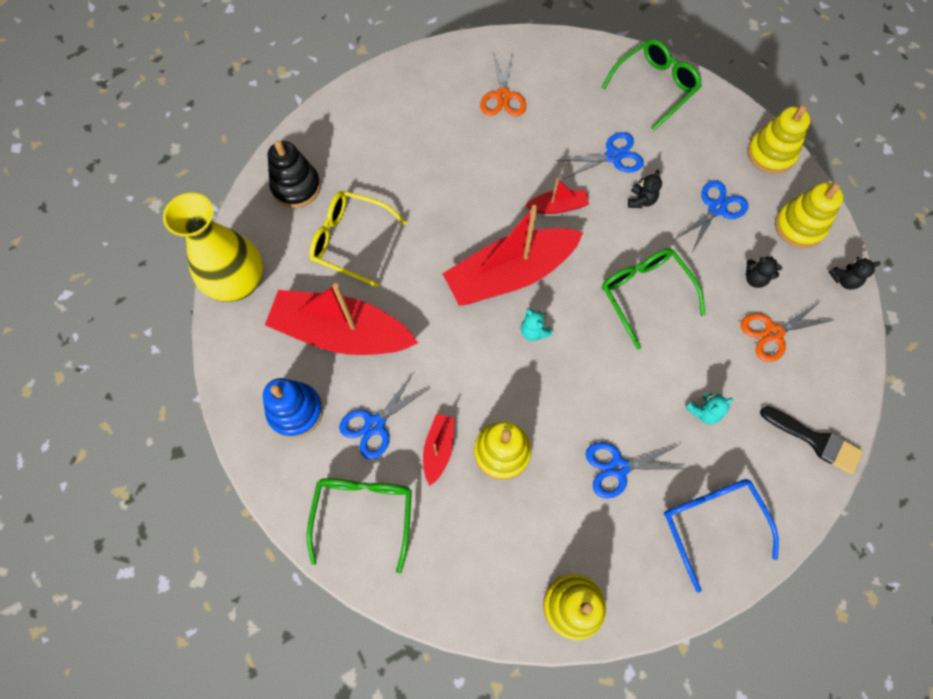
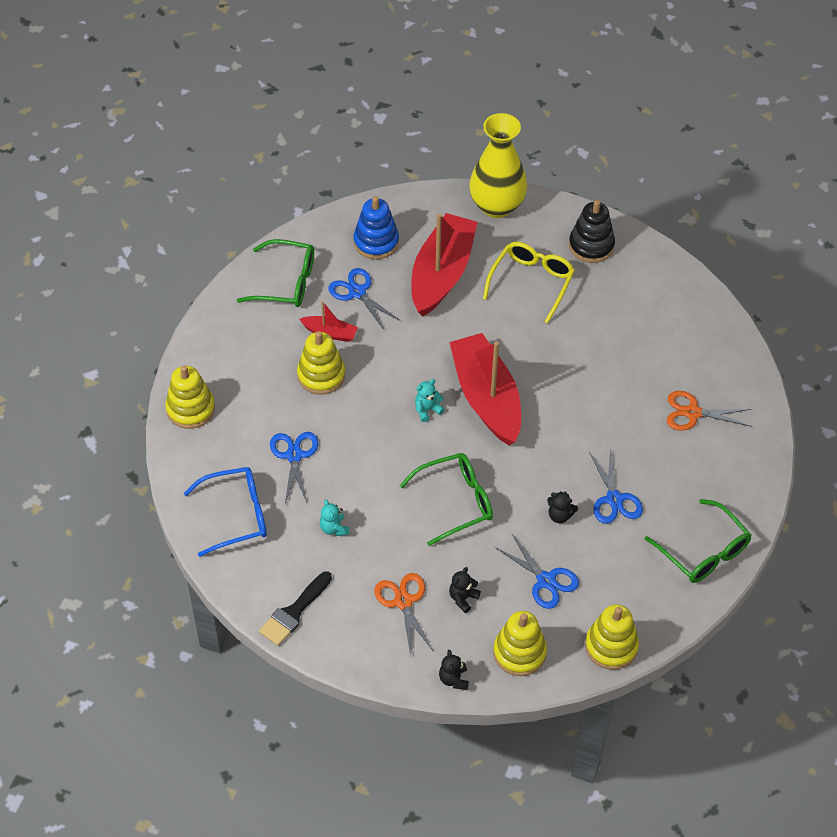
camera: 95 degrees right, 15 degrees down
(557, 206) = (557, 444): red boat -> none

